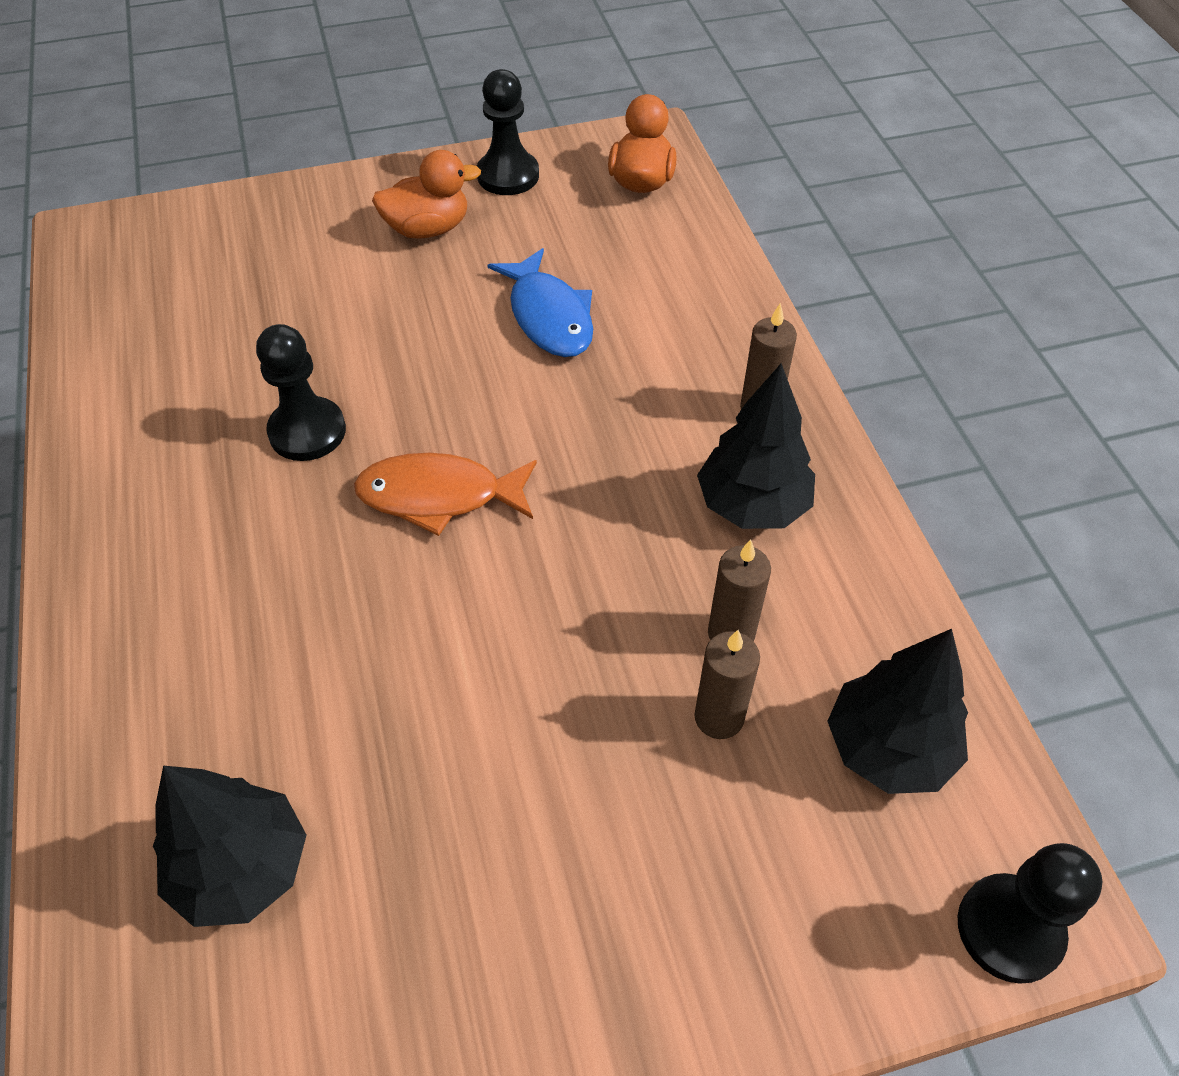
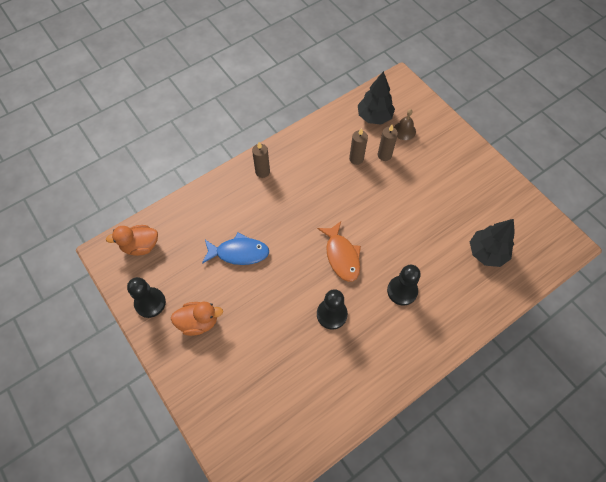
camera: 110 degrees left, 10 degrees up
(428, 229) = (198, 322): orange duck -> orange duck turned 120 degrees clockwise
(549, 316) = (239, 253): blue fish -> blue fish turned 45 degrees clockwise
(752, 505) = (306, 164): black tree -> none
(803, 822) = (404, 130): none -> brown bell
(1009, 929) = (409, 88): black pawn -> black pawn (402, 291)

